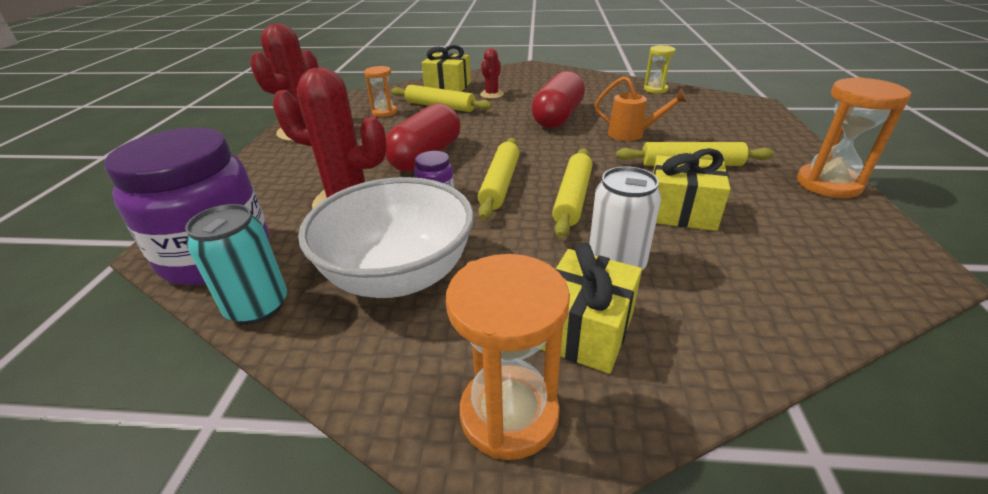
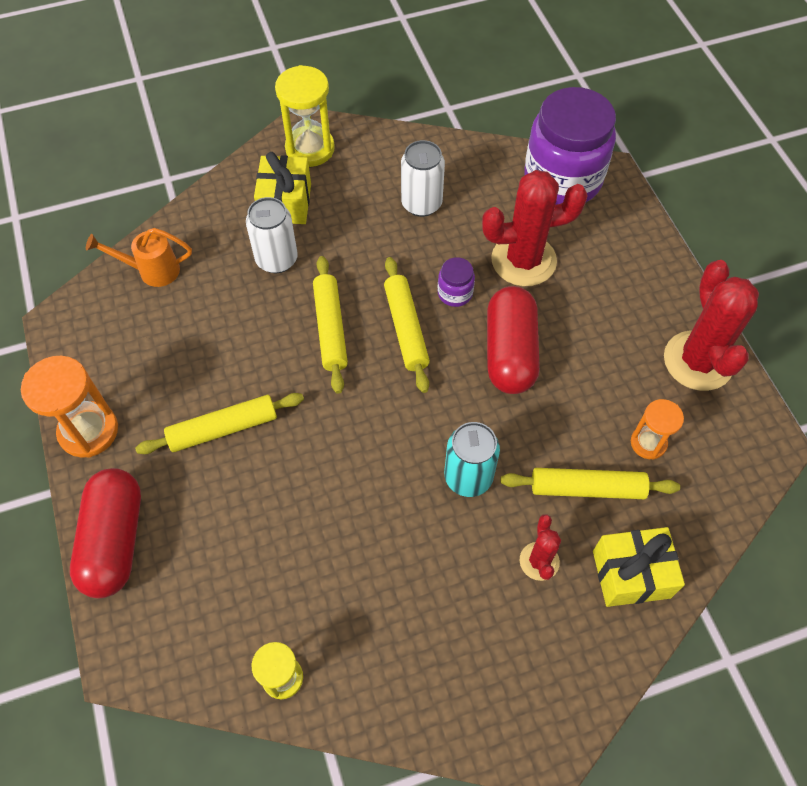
camera: 155 degrees right, 25 degrees up
(258, 307) = (489, 156): turquoise can -> turquoise can (468, 477)
(398, 275) = (421, 204): white bowl -> white can
(509, 414) = (310, 149): orange hourglass -> yellow hourglass
(558, 117) = (405, 506): red capsule -> red capsule (114, 540)
(632, 134) = (296, 484): orange watering can -> orange watering can (151, 271)
(681, 212) = (232, 338): yellow gift -> none

